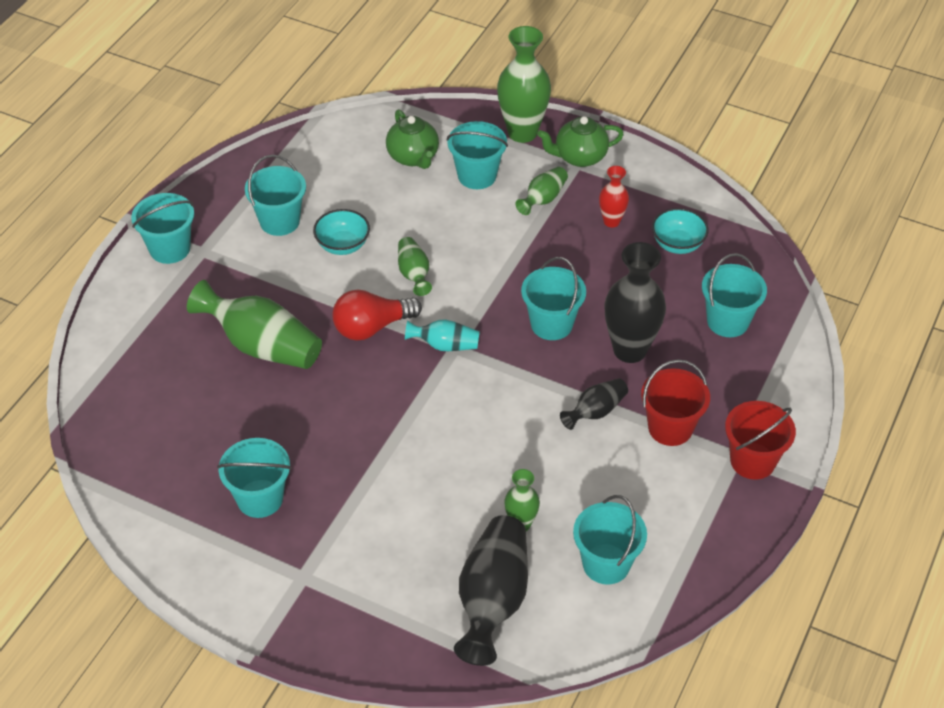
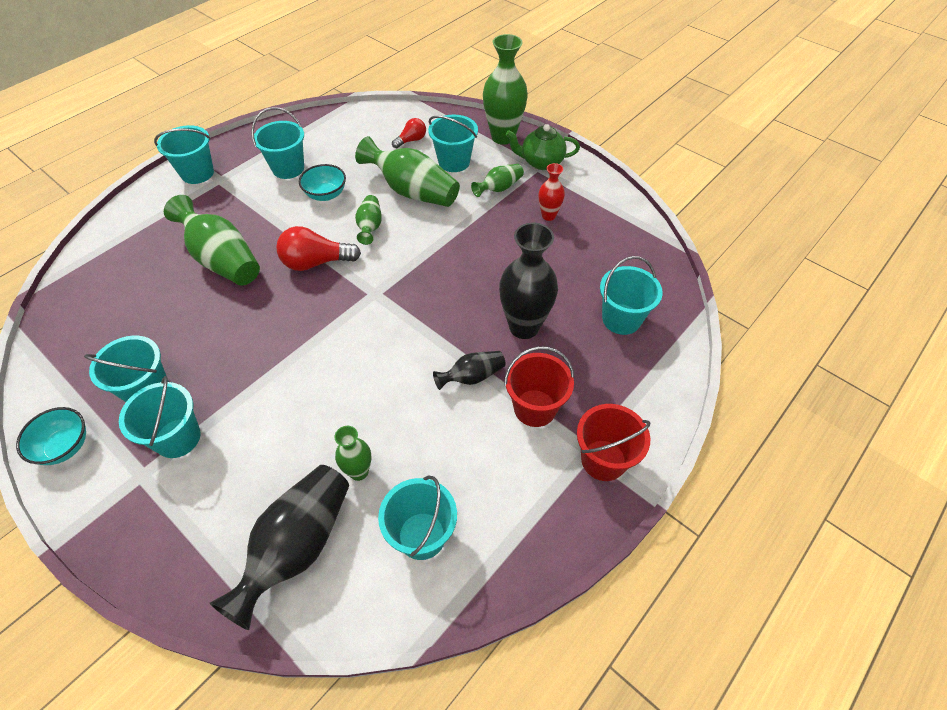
camera: 15 degrees right, 5 degrees up
(413, 157) = (411, 140): green teapot -> red light bulb
(444, 222) = (412, 191): none -> green vase
(445, 345) = (368, 289): turquoise vase -> none
(551, 324) = (464, 290): turquoise bucket -> turquoise bucket (178, 438)
(677, 244) = (598, 244): turquoise bowl -> turquoise bowl (65, 446)

